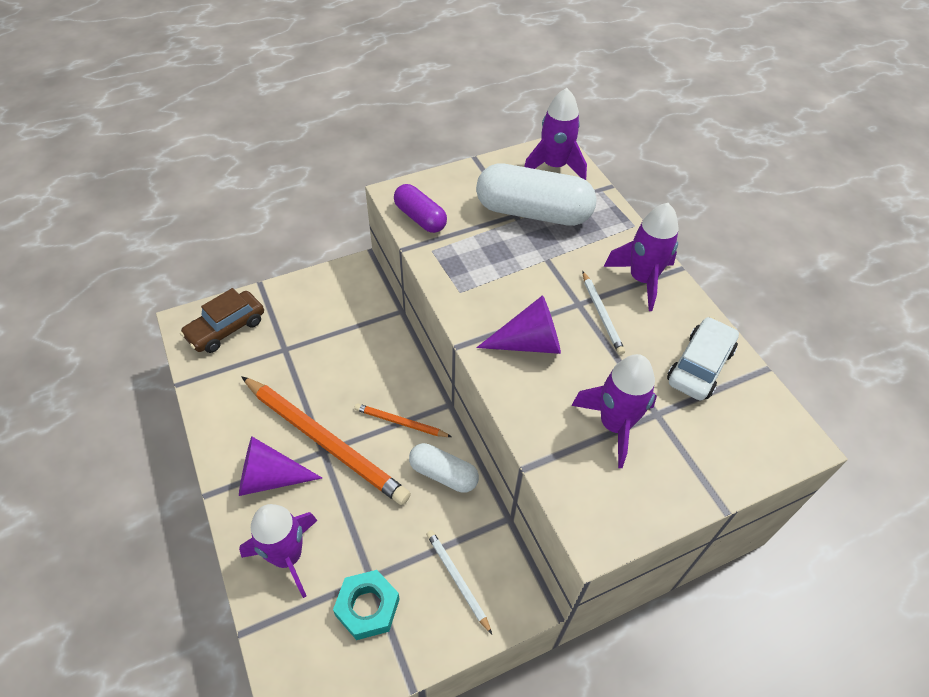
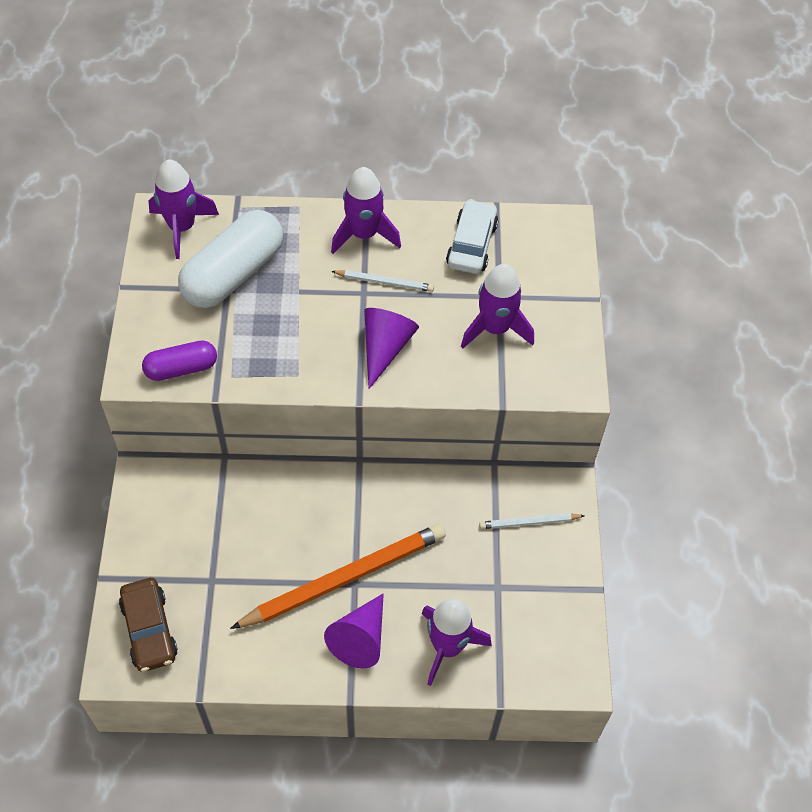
camera: 65 degrees left, 5 degrees up
(367, 607) = (522, 598): turquoise nut -> none
(400, 423) = (358, 507): orange pencil -> none
(443, 474) = (429, 493): white capsule -> none
(699, 366) = (471, 245): white car -> white car turned 45 degrees clockwise

